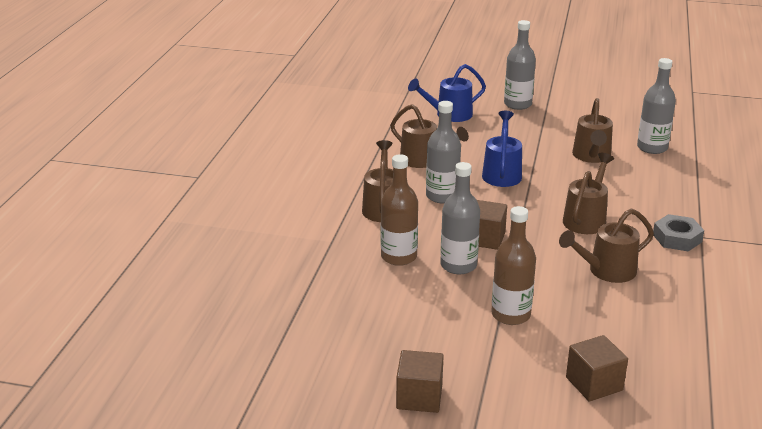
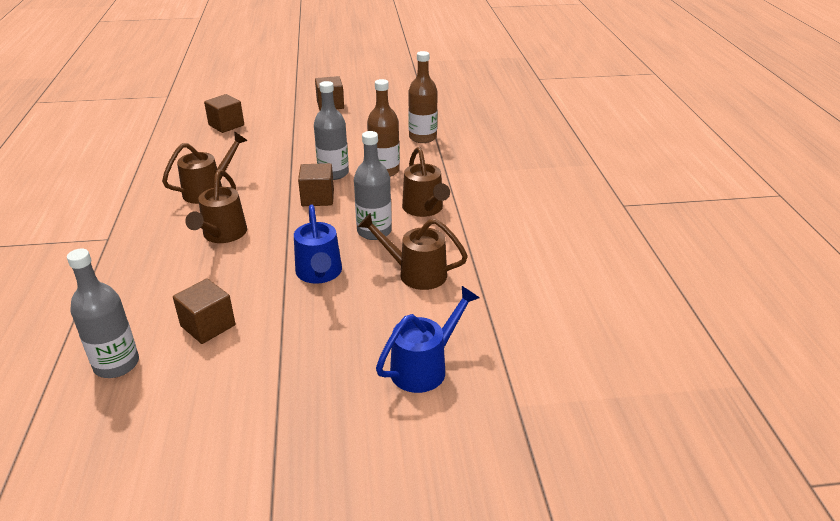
camera: 160 degrees right, 5 degrees up
(510, 315) = (284, 149): brown bottle -> brown bottle (422, 137)
(517, 104) = (326, 425): grey bottle -> none
(591, 157) = (208, 325): brown watering can -> brown cube
(677, 238) = (133, 232): grey nut -> none

